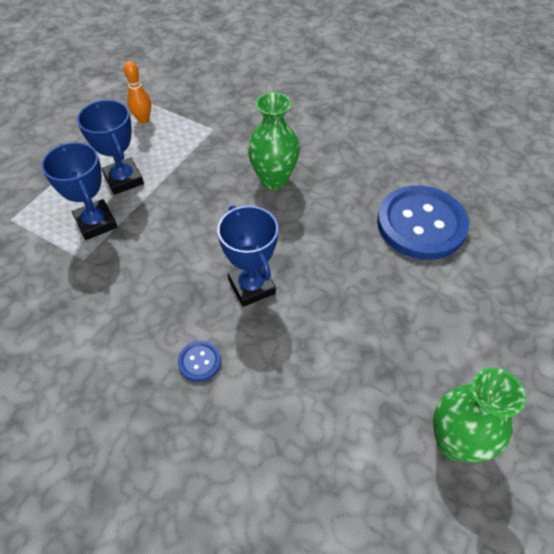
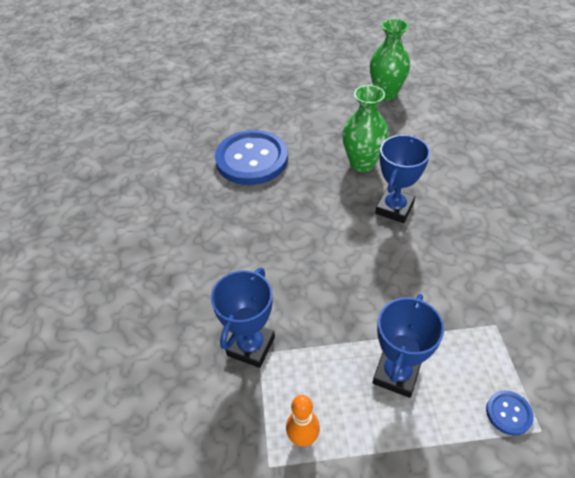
camera: 125 degrees left, 5 degrees down
(96, 223) = (459, 349): blue trophy -> blue trophy (251, 346)
(199, 361) = (470, 198): blue button -> blue button (508, 413)
(273, 180) = (285, 259): green vase -> green vase (362, 163)

